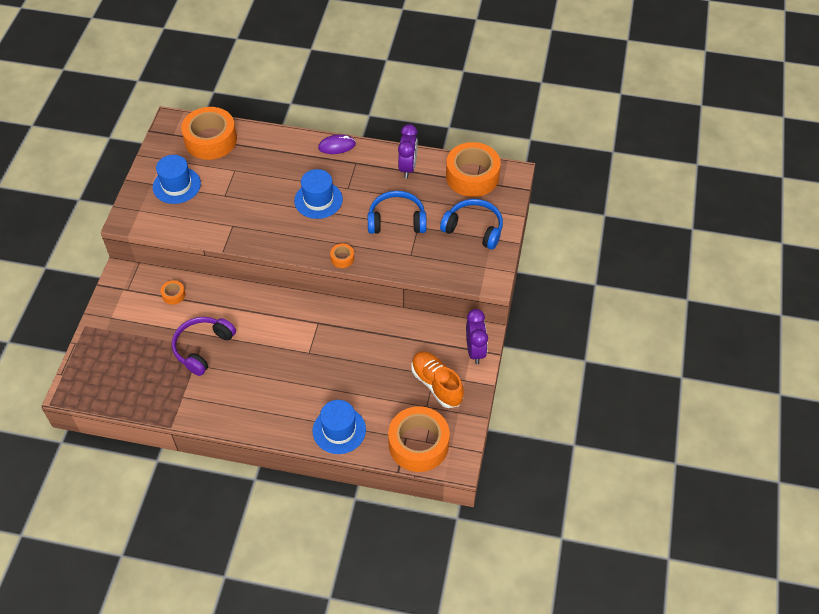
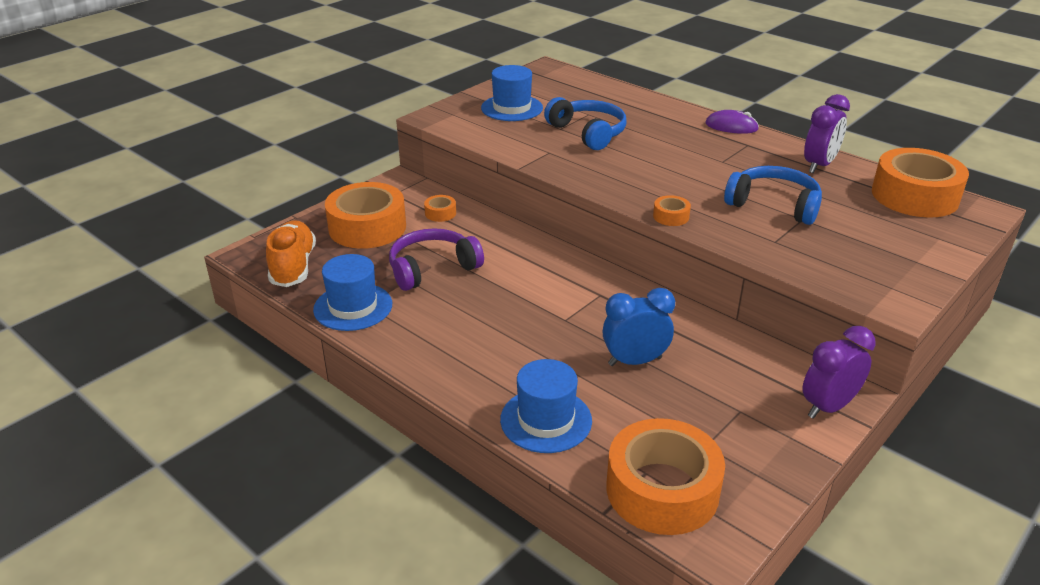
camera: 30 degrees right, 20 degrees down
(211, 140) = (579, 88): orange tape -> orange tape (367, 227)
(318, 200) = (675, 160): blue hat -> blue hat (353, 307)
(364, 366) = (635, 361): none -> blue clock
(436, 384) = (738, 424): orange shoe -> orange shoe (293, 267)
(474, 228) = (892, 244): blue headphones -> blue headphones (588, 133)
(475, 350) = (828, 407): purple clock -> purple clock turned 150 degrees counterclockwise

